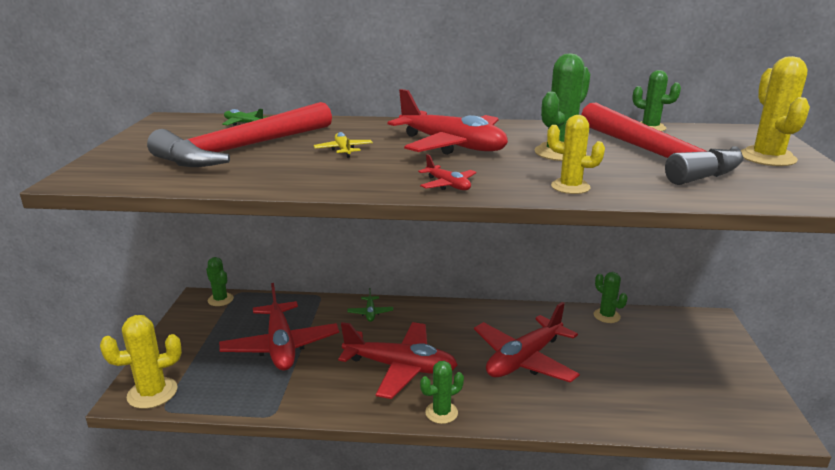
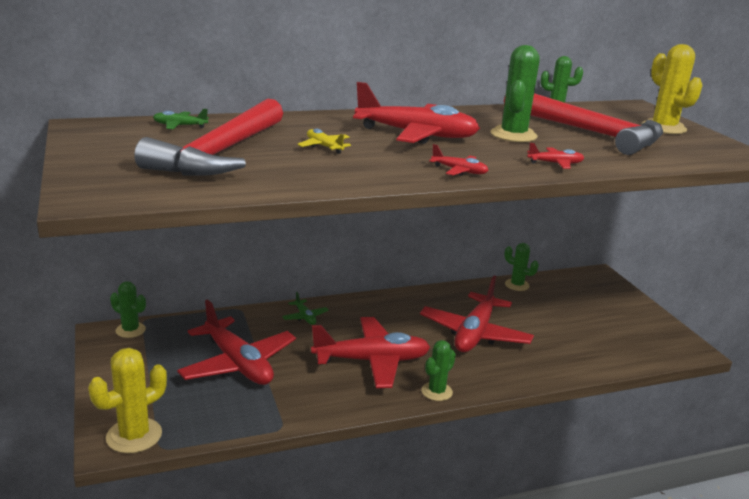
camera: 25 degrees left, 0 degrees up
(570, 187) = (555, 163): yellow cactus -> red plane

